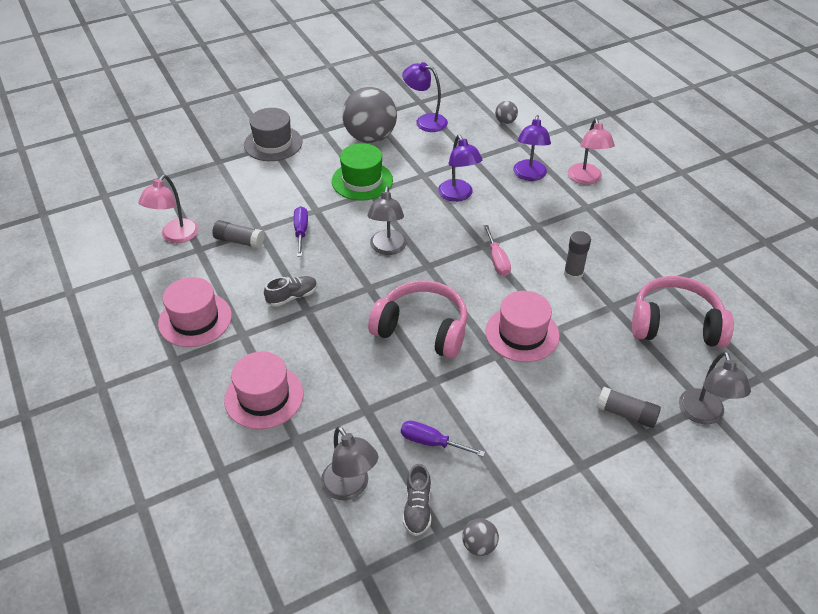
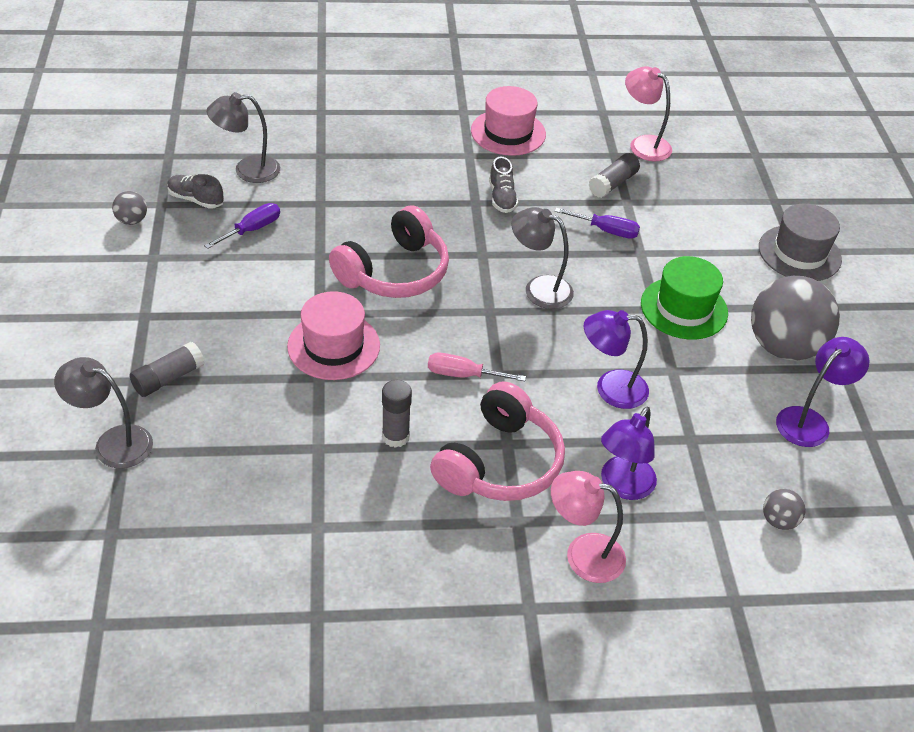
camera: 110 degrees right, 0 degrees up
(264, 396) = (382, 149): pink hat -> none
(529, 175) = (622, 486): purple lamp -> purple lamp turned 90 degrees counterclockwise
(675, 324) = (247, 494): pink headphones -> pink headphones (499, 463)

